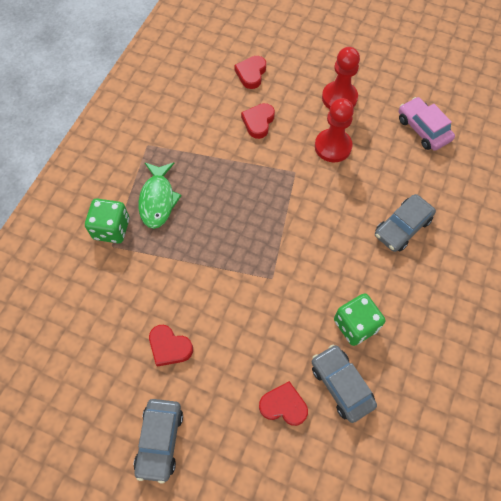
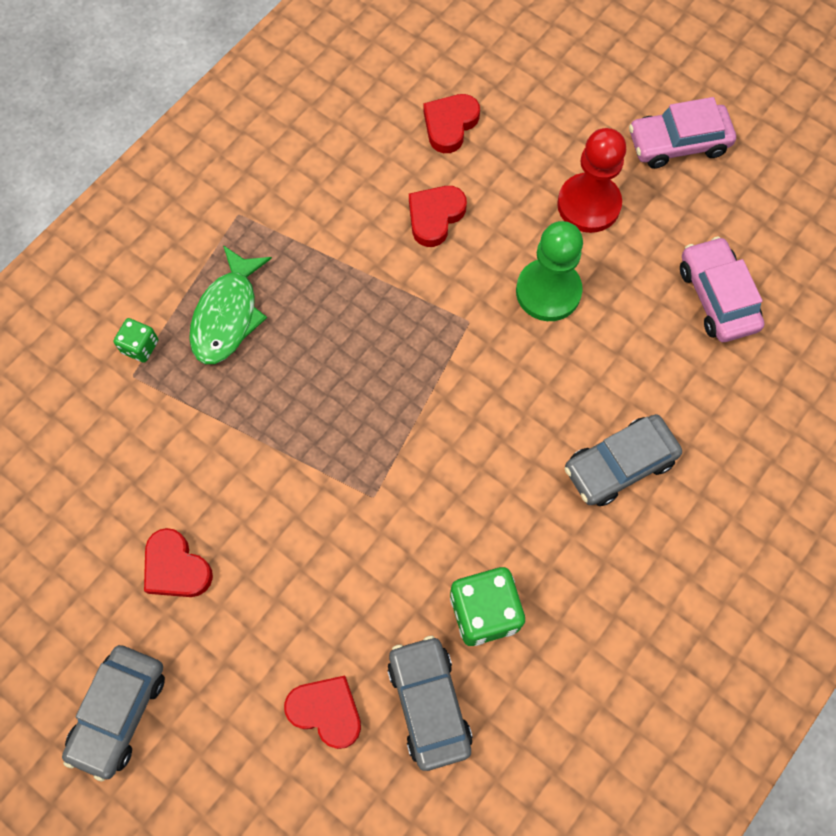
camera: 15 degrees right, 5 degrees up
(111, 229) = (140, 346): green dice -> green dice, size x0.56
(333, 146) = (548, 291): red pawn -> green pawn
(375, 57) = (678, 143): none -> pink car

